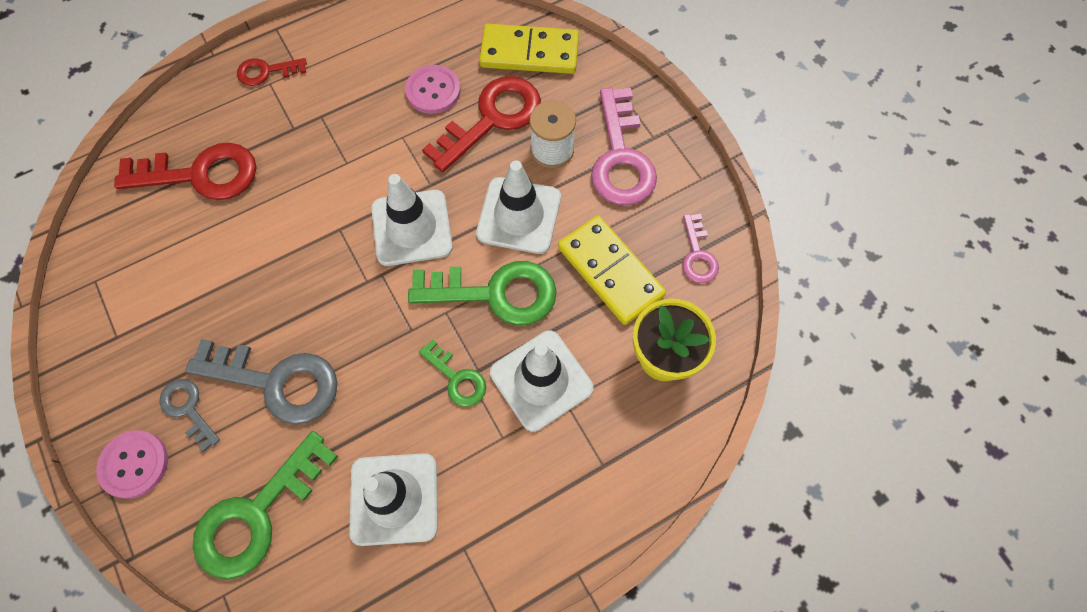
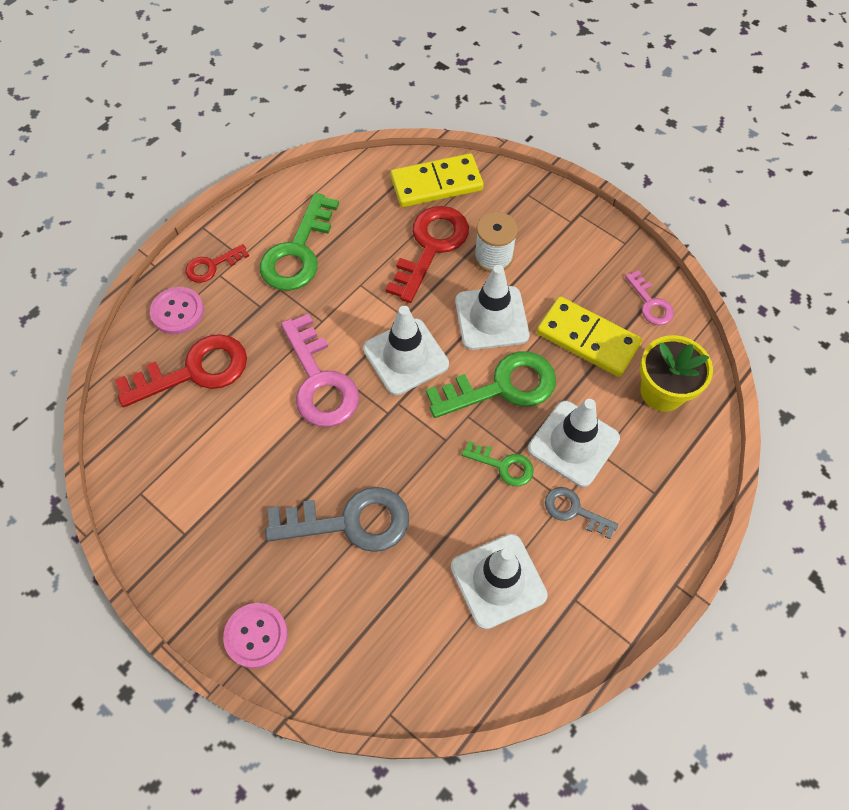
camera: 20 degrees left, 5 degrees down
(188, 409) = (282, 572): grey key -> grey key (574, 511)
(257, 514) = (387, 636): green key -> green key (298, 251)
(433, 91) = (369, 239): pink button -> pink button (177, 312)
(621, 157) = (553, 246): pink key -> pink key (319, 381)

